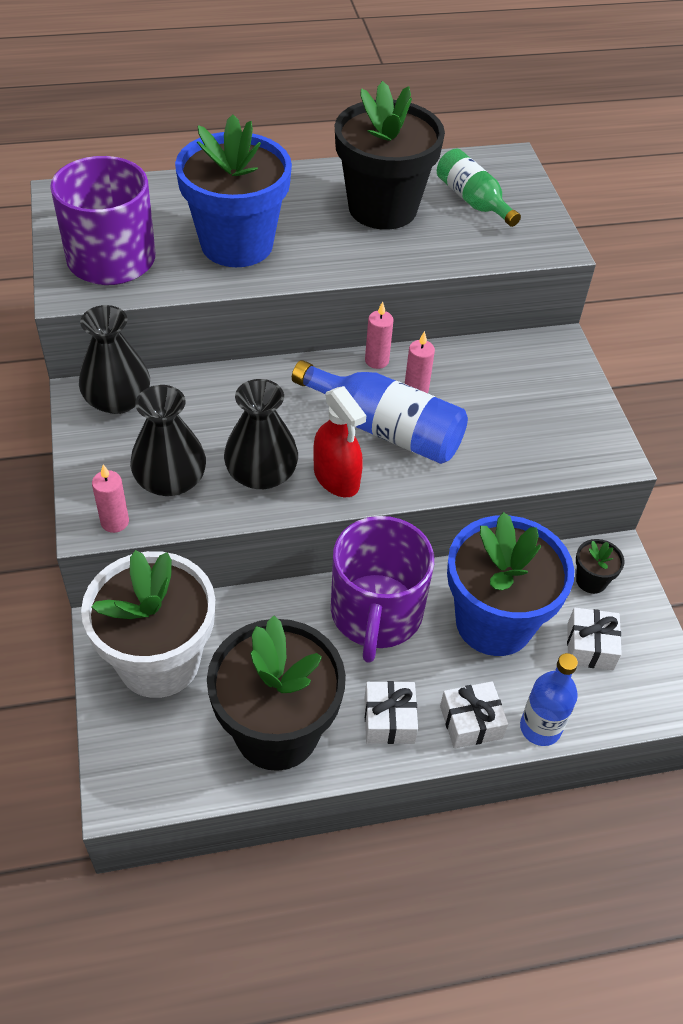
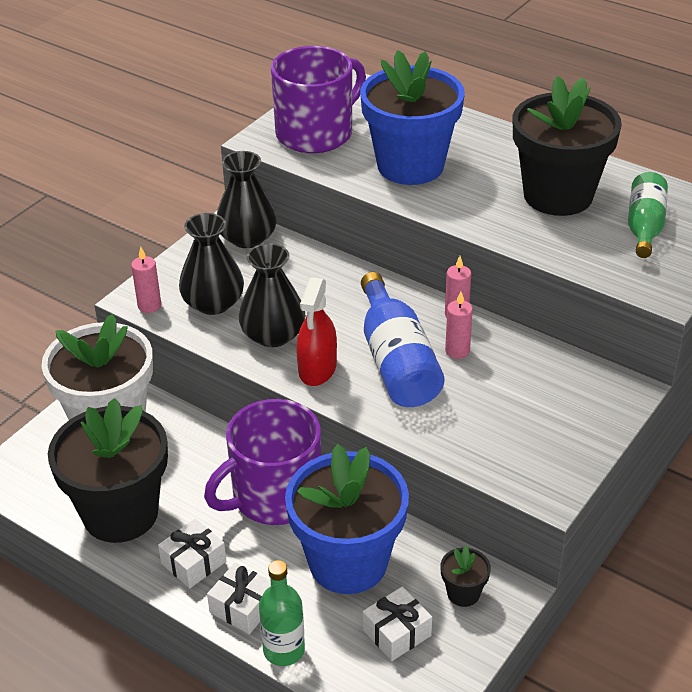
camera: 50 degrees right, 10 degrees down
(540, 728) = (284, 650): blue bottle -> green bottle

